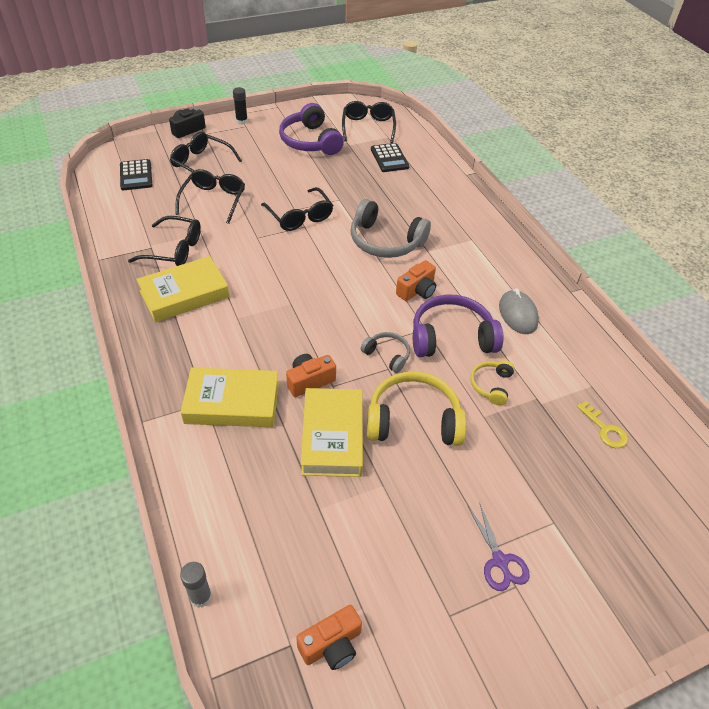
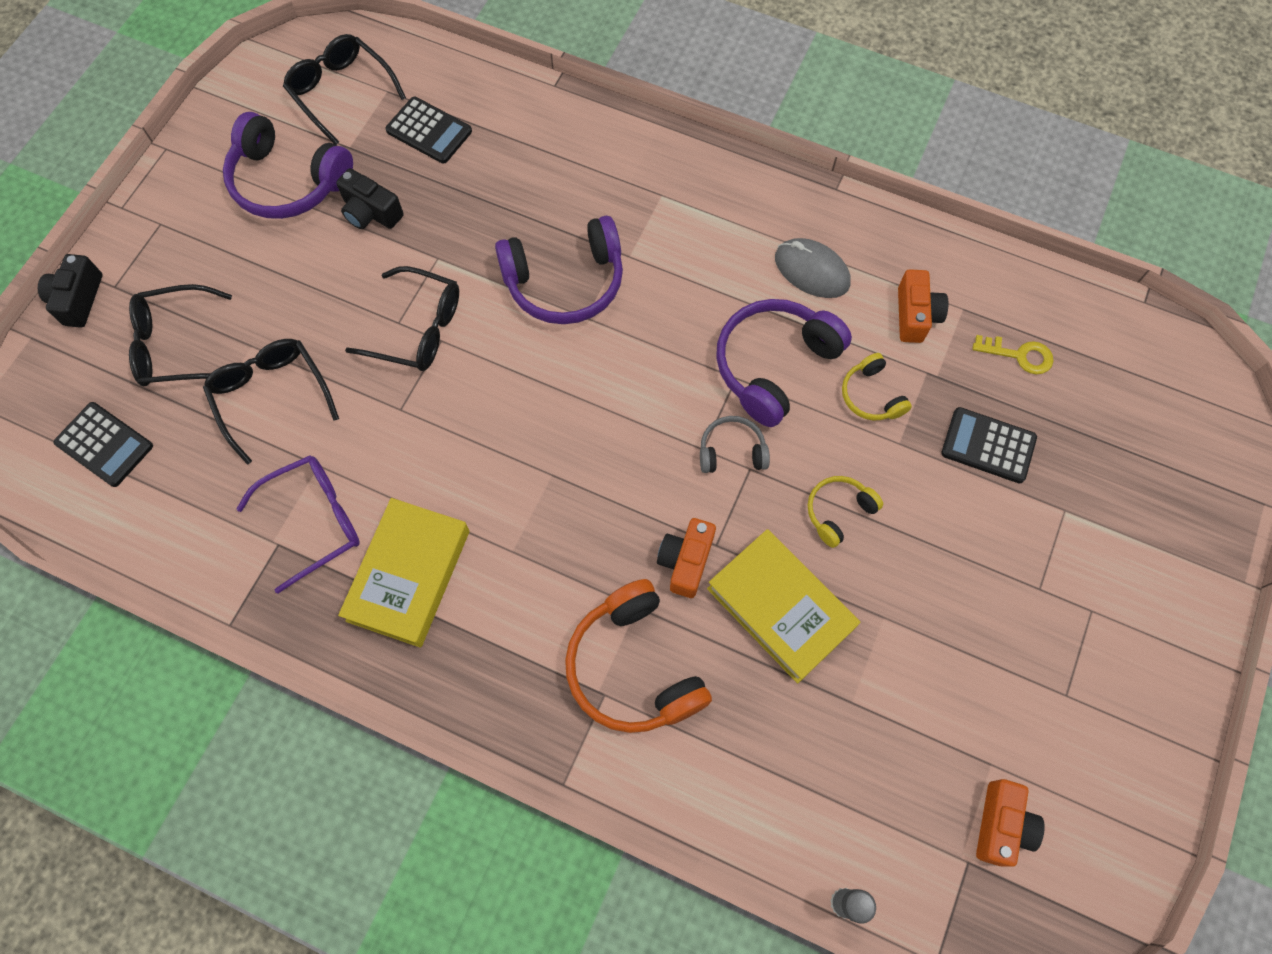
camera: 40 degrees left, 20 degrees up
(174, 250) = (314, 521): black glasses -> purple glasses
(232, 402) = (634, 667): yellow book -> orange headphones
(241, 121) = (143, 218): black glue stick -> none
(330, 169) = (371, 212): none -> black camera
(385, 241) = (565, 282): grey headphones -> purple headphones
(413, 420) = (838, 512): yellow headphones -> yellow headphones, size x0.52
(417, 290) = (675, 329): orange camera -> orange camera (915, 315)
(500, 561) = (1057, 597): purple scissors -> none
(537, 456) = (988, 445): none -> black calculator

